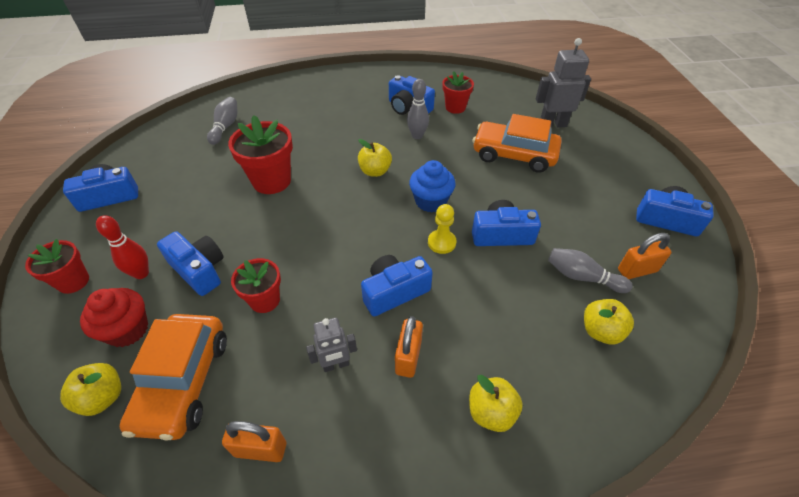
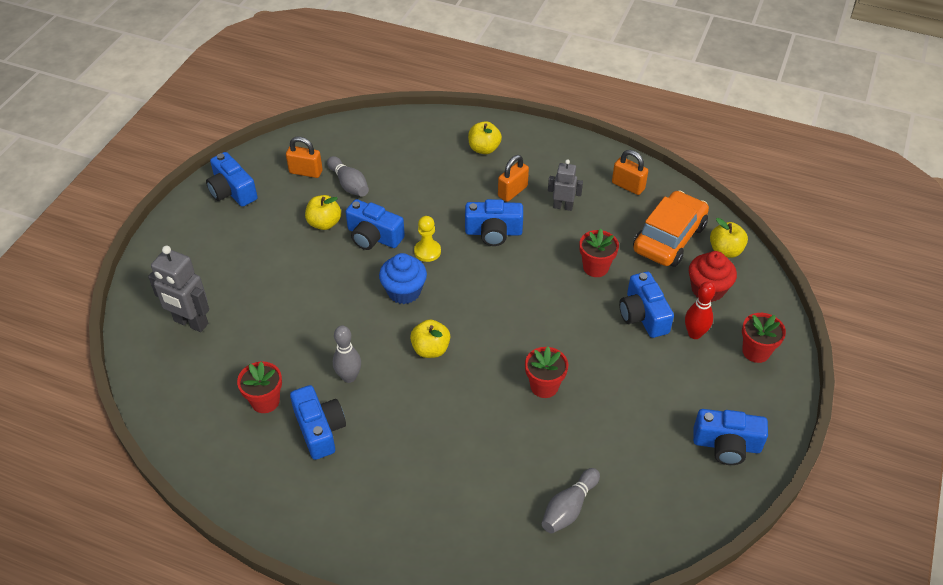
camera: 150 degrees left, 0 degrees up
(272, 181) = (544, 386): red flower pot -> red flower pot, size x0.63
(514, 155) = (276, 304): orange car -> none
(600, 331) = (376, 154): yellow apple -> yellow apple (324, 223)

